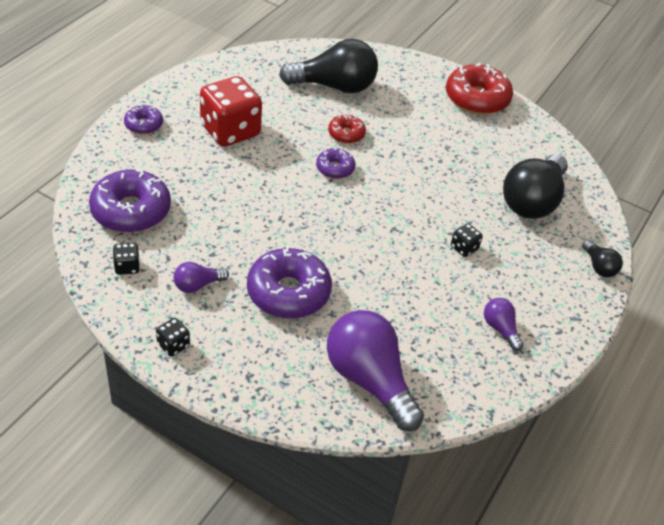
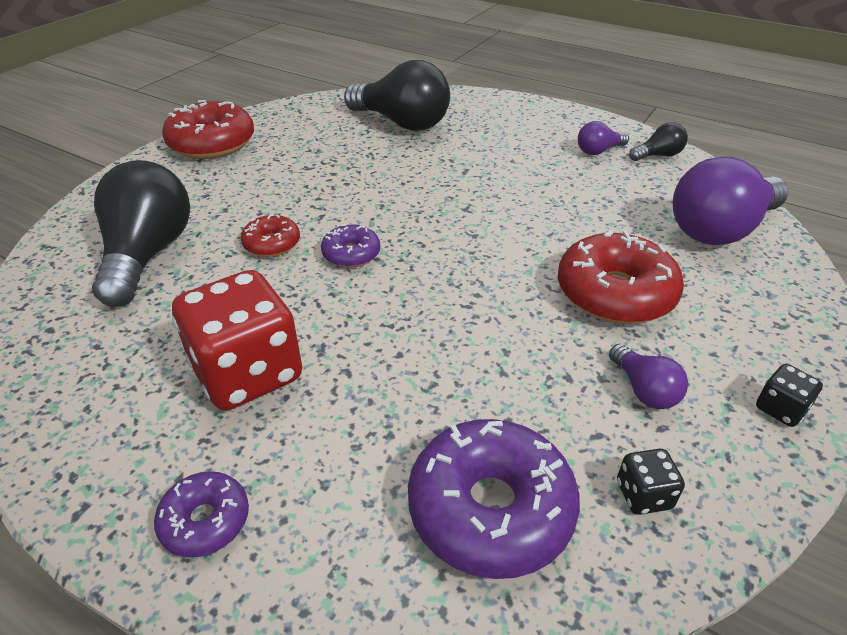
camera: 85 degrees left, 5 degrees down
(288, 292) = (615, 293): purple donut -> red donut
(464, 248) = (487, 164): black dice -> none
(598, 266) = (491, 99): black light bulb -> black light bulb (658, 155)

